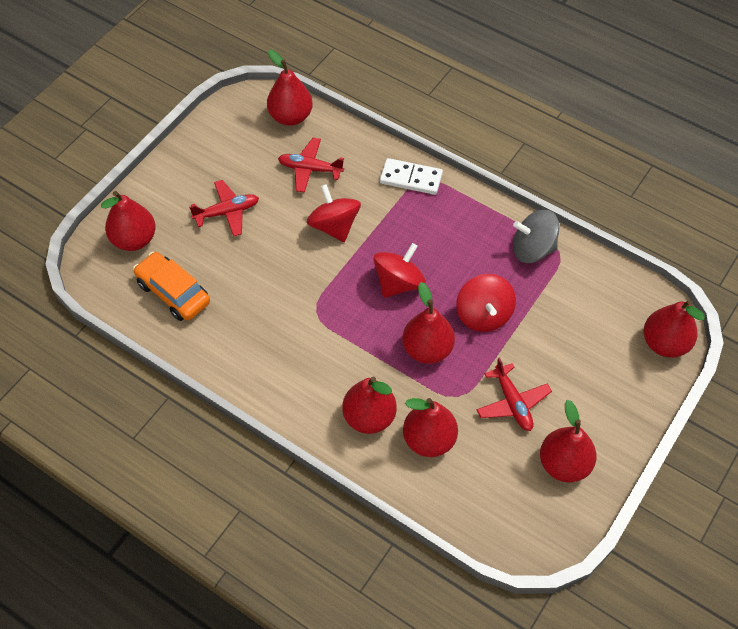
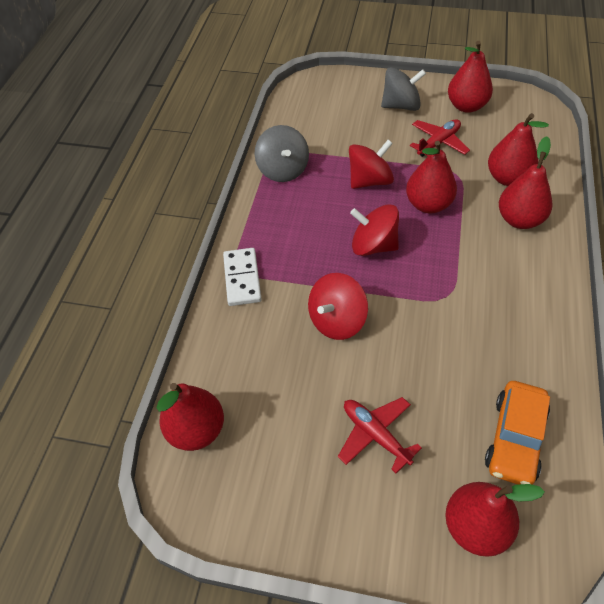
camera: 110 degrees left, 5 degrees down
(310, 169) = (270, 374): red plane -> none
(593, 396) = (401, 105): none -> grey spinning top
(665, 343) = (330, 83): red pear -> none

